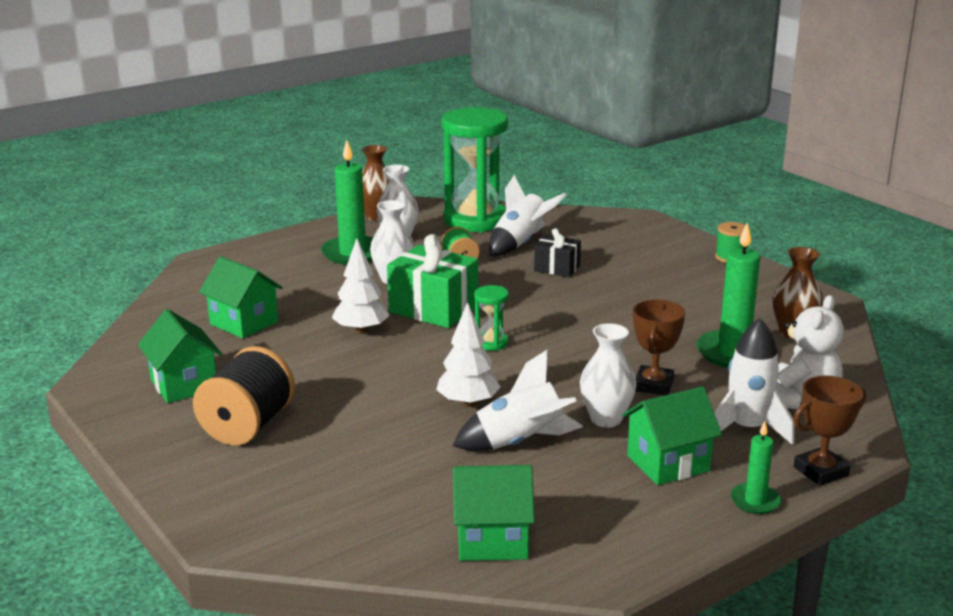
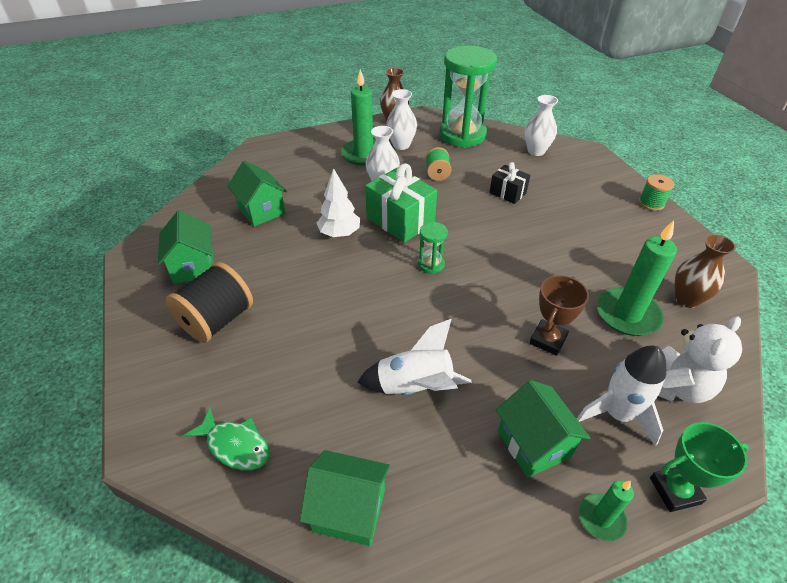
camera: 15 degrees right, 20 degrees up
(335, 518) = (235, 445): none -> green fish
(468, 403) = (389, 330): white tree -> none
(520, 243) = (488, 163): white rocket -> none
(606, 419) = (495, 373): white vase -> white vase (536, 151)
(668, 463) = (533, 444): green house -> green house turned 75 degrees clockwise
(820, 471) = (675, 490): brown trophy -> green trophy

